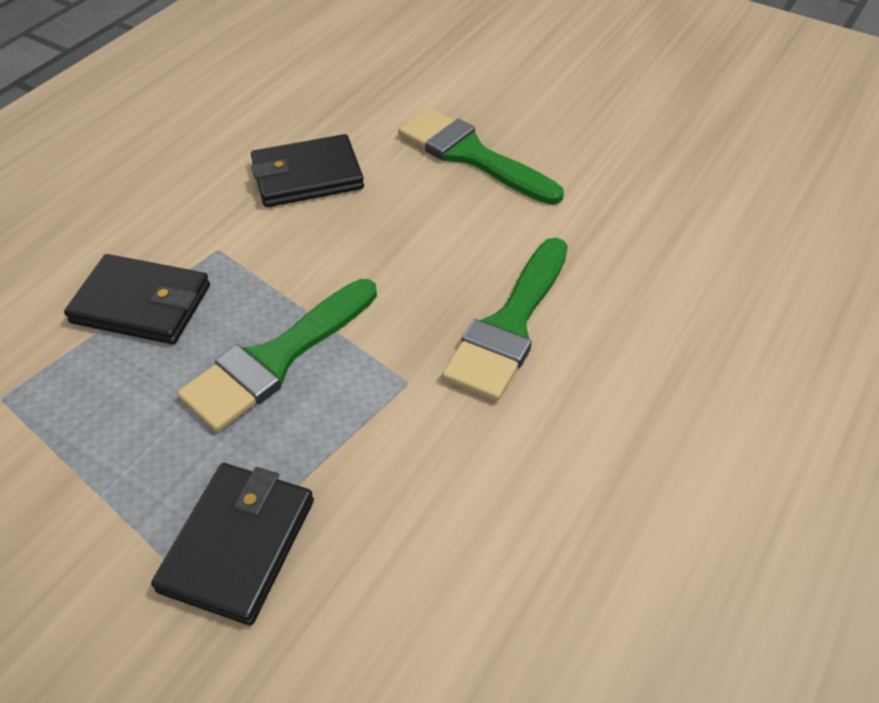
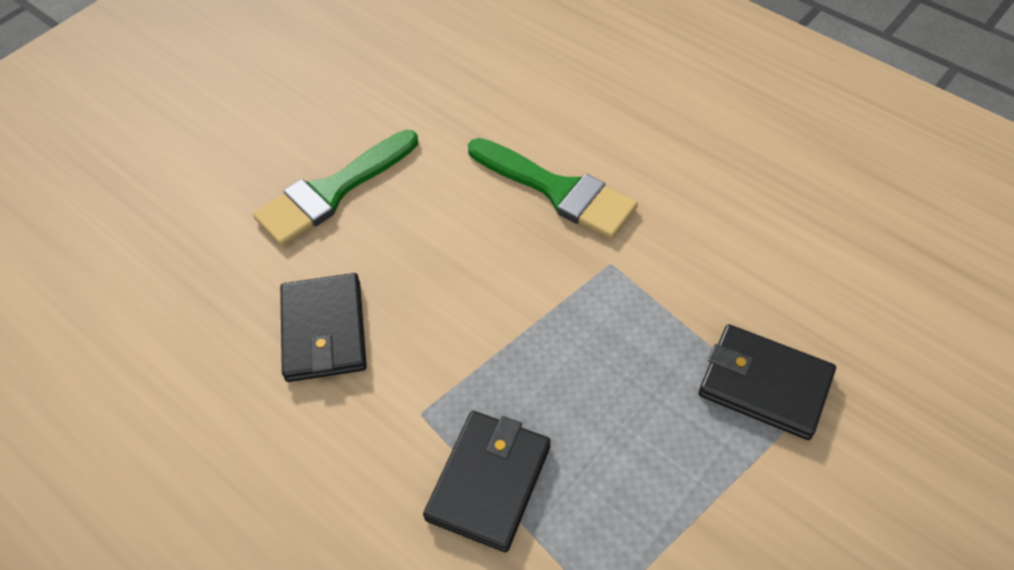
camera: 80 degrees left, 5 degrees up
(276, 359) = (576, 359): green brush -> none

